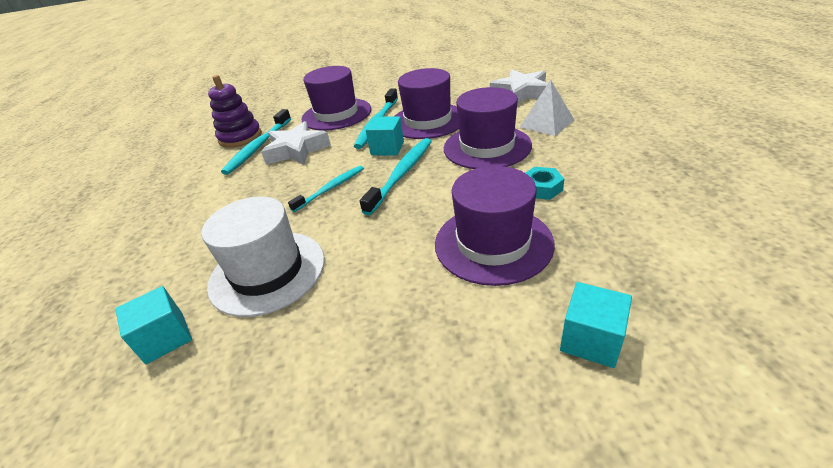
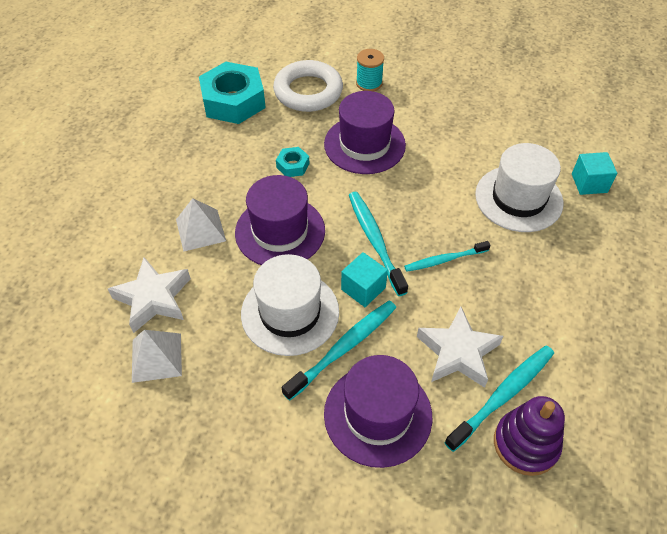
camera: 155 degrees left, 15 degrees up
(402, 174) = (375, 241): turquoise toothbrush -> turquoise toothbrush turned 105 degrees clockwise
(428, 121) = (290, 312): purple hat -> white hat
(483, 83) = (156, 357): none -> white pyramid
(591, 340) = (369, 83): turquoise cube -> turquoise spool
(651, 273) = (308, 91): none -> white ring
(709, 213) = (233, 101): none -> turquoise nut

